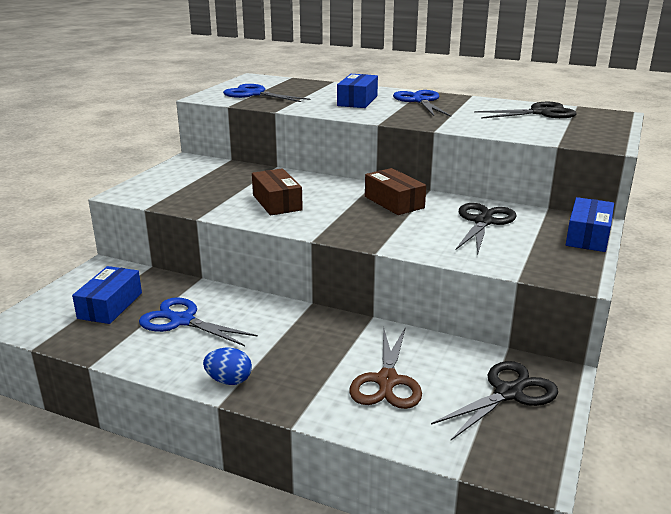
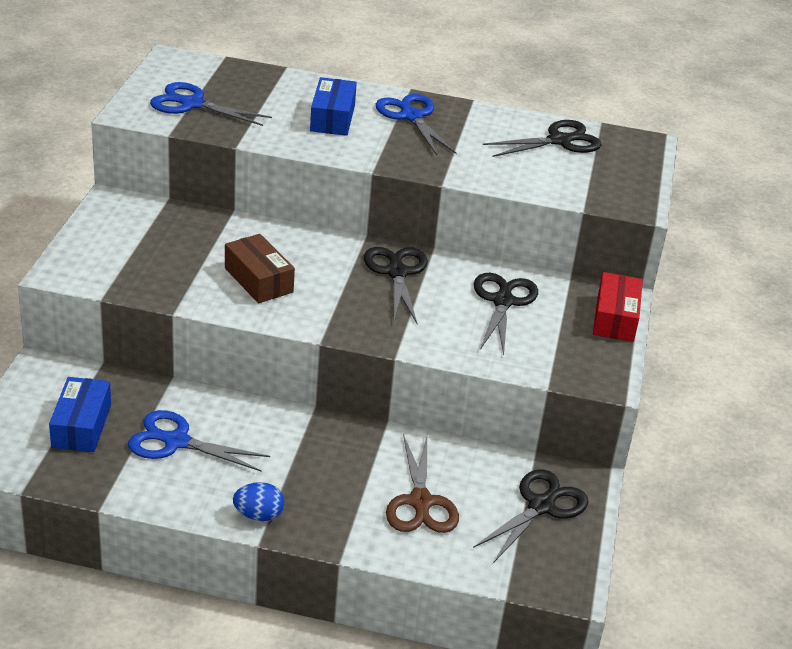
camera: 15 degrees left, 10 degrees up
(394, 202) = (397, 273): brown box -> black scissors
(588, 236) = (615, 318): blue box -> red box

